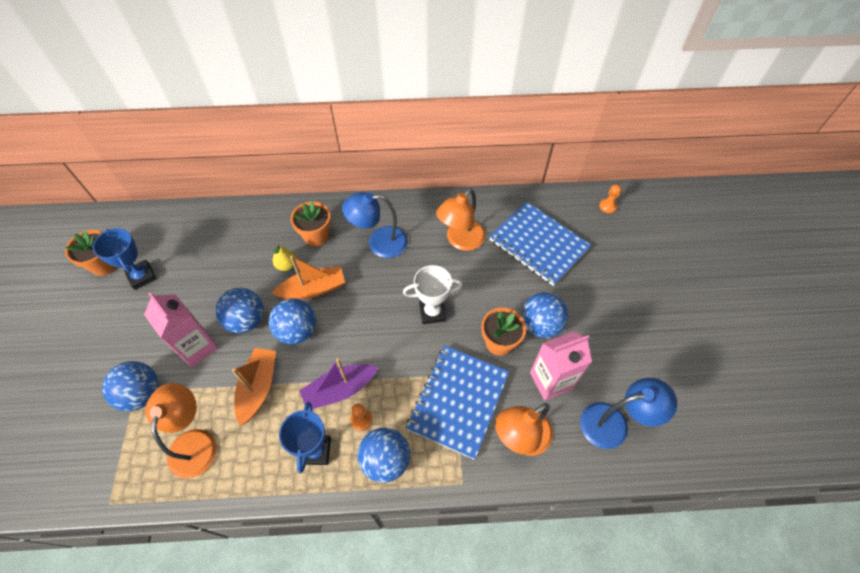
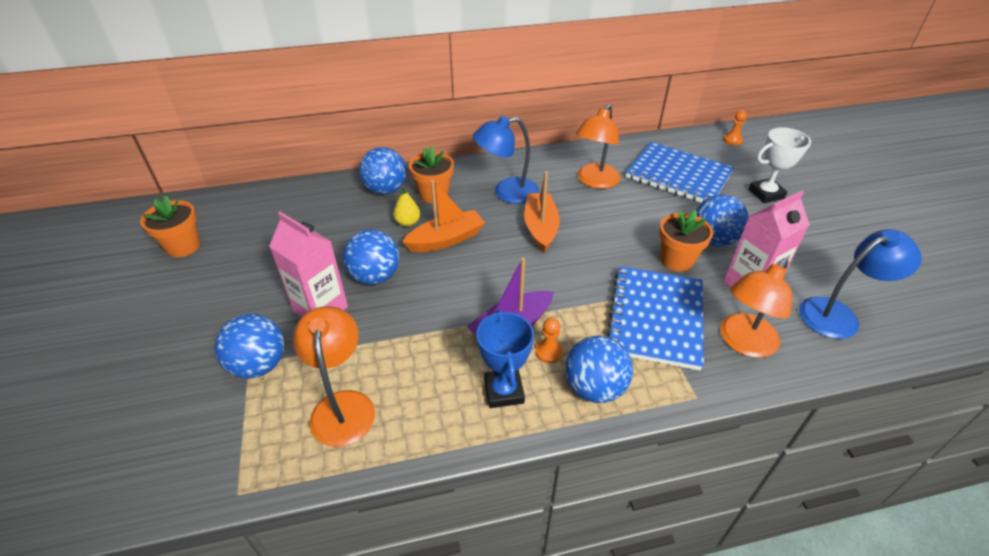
camera: 10 degrees left, 15 degrees down
(142, 276) = (233, 252): blue trophy -> none
(258, 387) = (410, 338): orange boat -> orange boat (540, 228)
(297, 331) = (440, 279): blue ball -> blue ball (386, 190)
(432, 312) = (590, 243): white trophy -> white trophy (766, 194)

